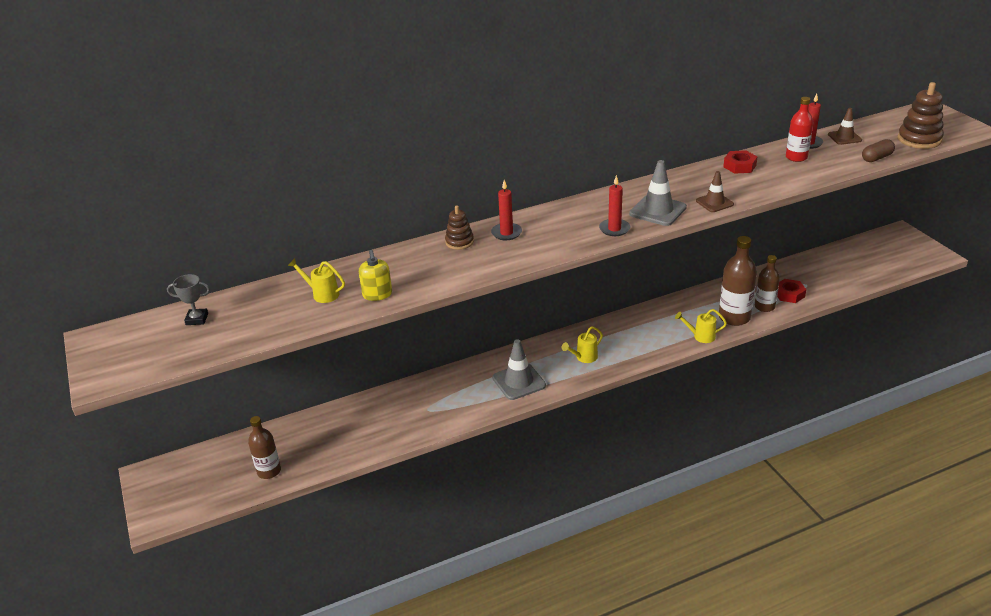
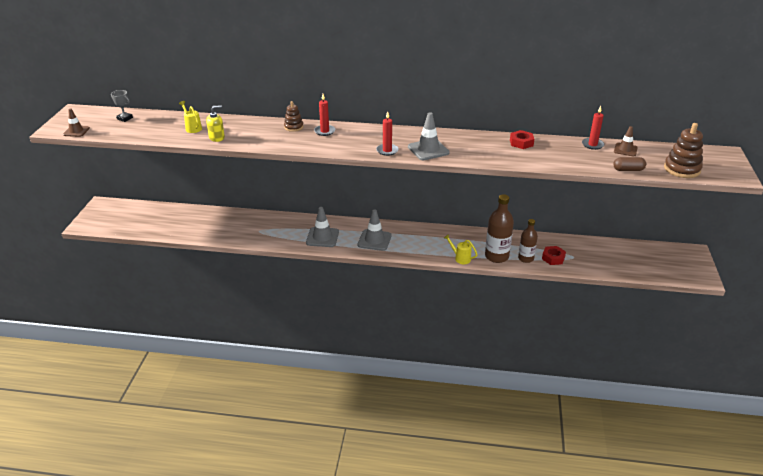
camera: 30 degrees right, 0 degrees up
(269, 471) = (152, 226): brown bottle -> none
(377, 294) = (217, 138): yellow soap dispenser -> yellow soap dispenser turned 135 degrees counterclockwise
(584, 357) = (374, 240): yellow watering can -> grey traffic cone
(714, 203) = (470, 158): brown traffic cone -> brown traffic cone (76, 131)
(796, 157) = (569, 150): red bottle -> none

